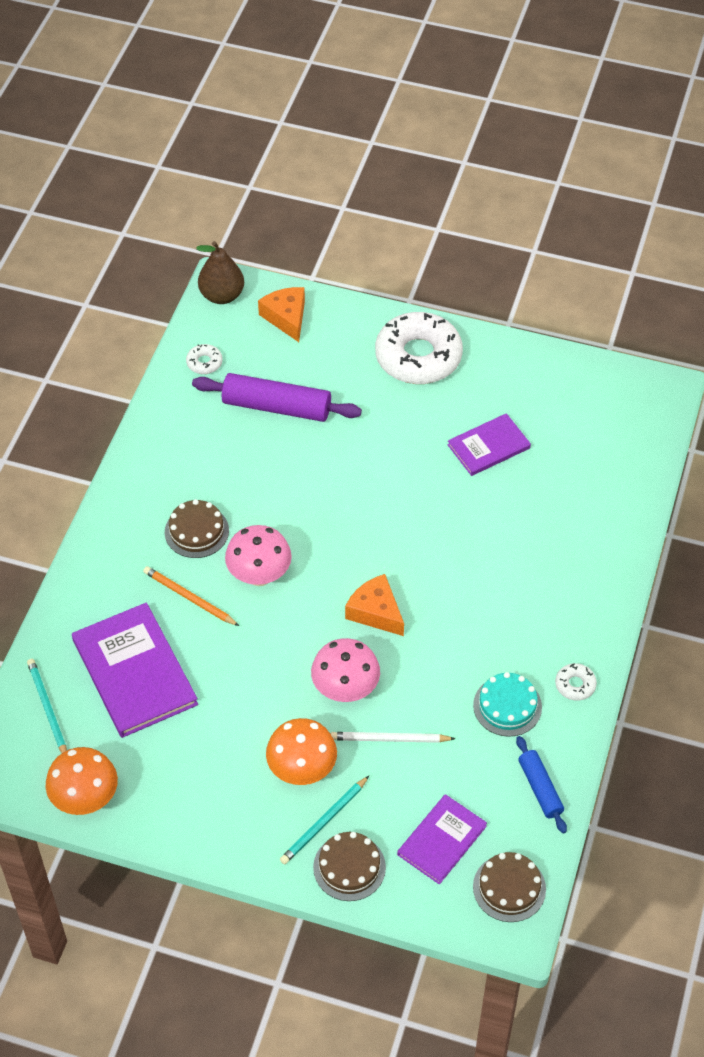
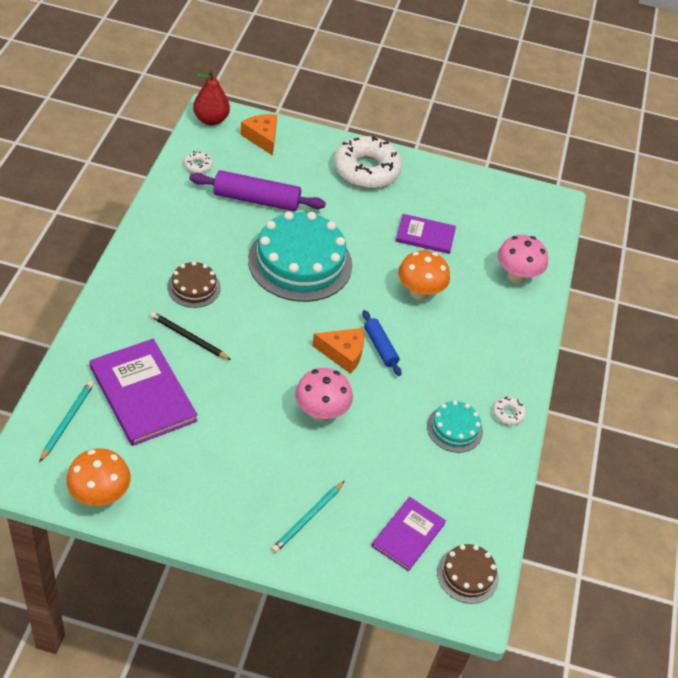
camera: 10 degrees left, 5 degrees down
(47, 709) = (67, 421): turquoise pencil -> turquoise pencil turned 45 degrees clockwise
(189, 598) = (188, 337): orange pencil -> black pencil
(222, 295) = (211, 120): brown pear -> red pear
(259, 575) = (246, 322): pink mushroom -> pink mushroom (516, 276)
(302, 770) = (287, 475): orange mushroom -> orange mushroom (419, 292)
(328, 491) = (300, 262): none -> turquoise cake
(349, 867) = (331, 556): brown cake -> none
(376, 612) = (343, 353): orange cheese -> orange cheese turned 150 degrees clockwise
(389, 739) = (359, 452): white pencil -> none
(489, 446) = (425, 235): purple book -> purple book turned 45 degrees clockwise
(540, 788) = (486, 494): blue rolling pin -> blue rolling pin (380, 347)

